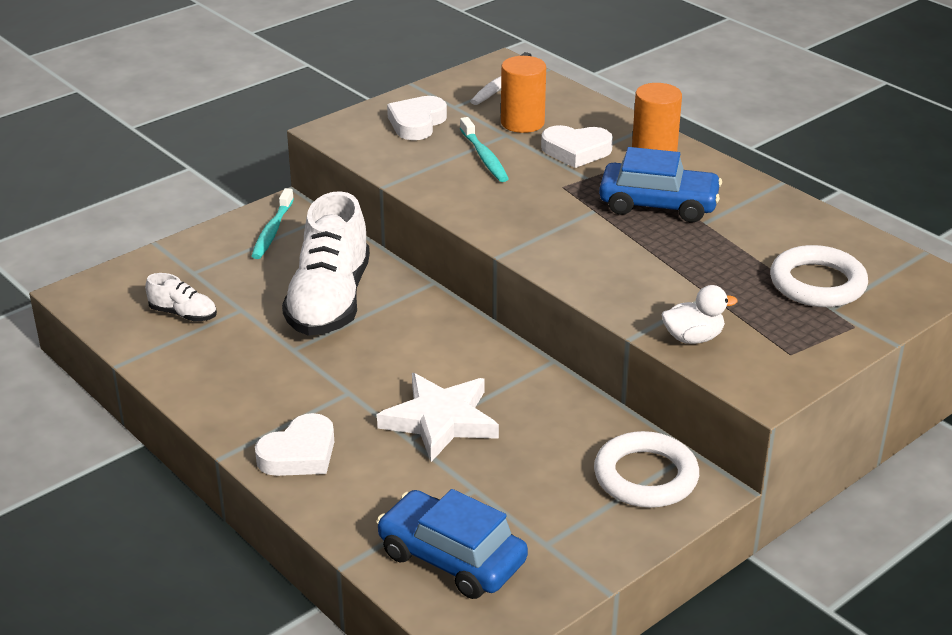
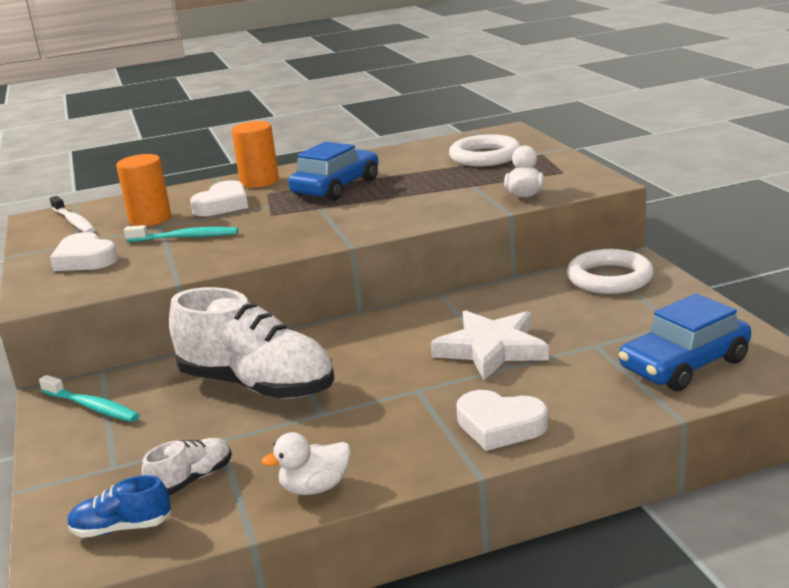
camera: 65 degrees left, 10 degrees down
(120, 303) = (122, 528): none -> blue shoe
(185, 376) = (315, 488): none -> white duck
(299, 454) = (500, 426): white heart -> white heart turned 135 degrees clockwise

